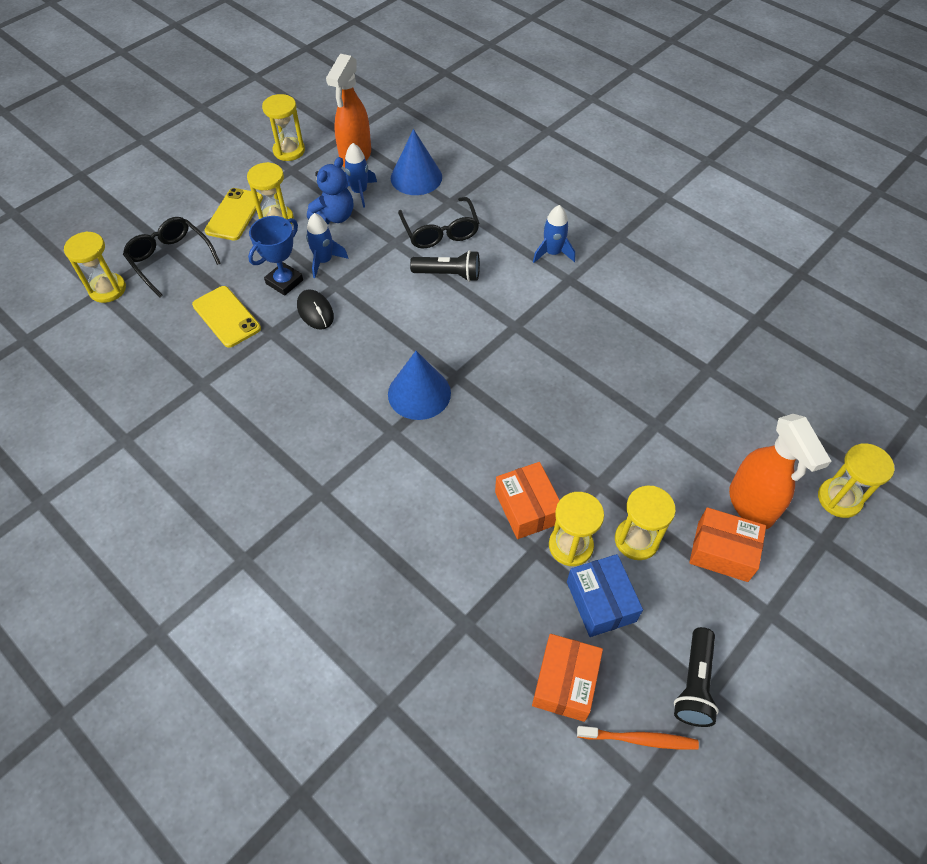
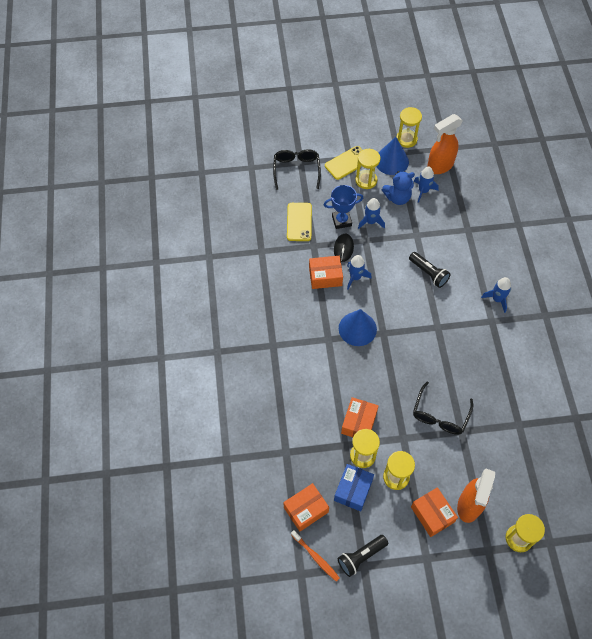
camera: 40 degrees right, 5 degrees up
(107, 289) = (255, 168): yellow hourglass -> none
(320, 359) = (325, 276): none -> orange box
(361, 335) = (355, 277): none -> blue rocket
(416, 177) = (462, 201): blue cone -> blue cone (391, 161)
(440, 231) = (446, 244): black glasses -> black glasses (440, 415)

